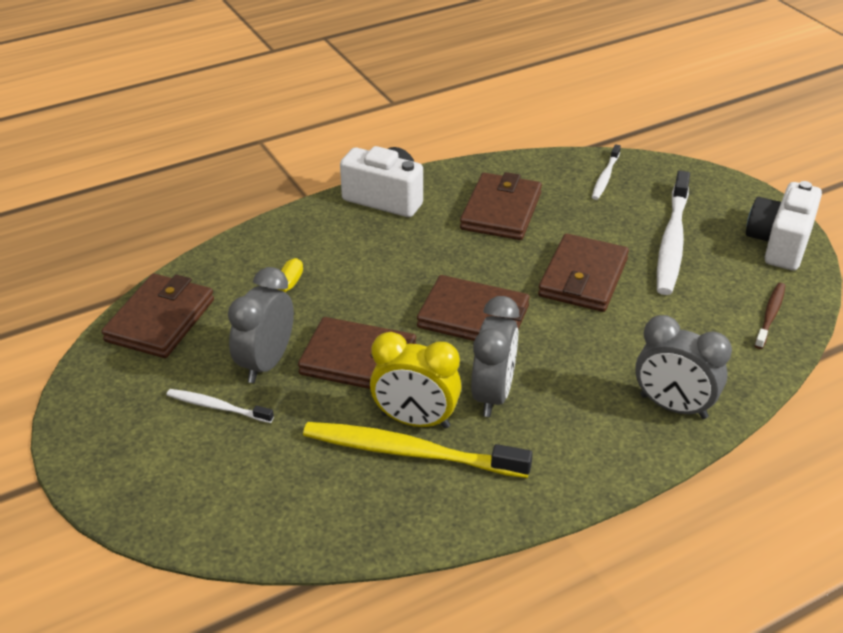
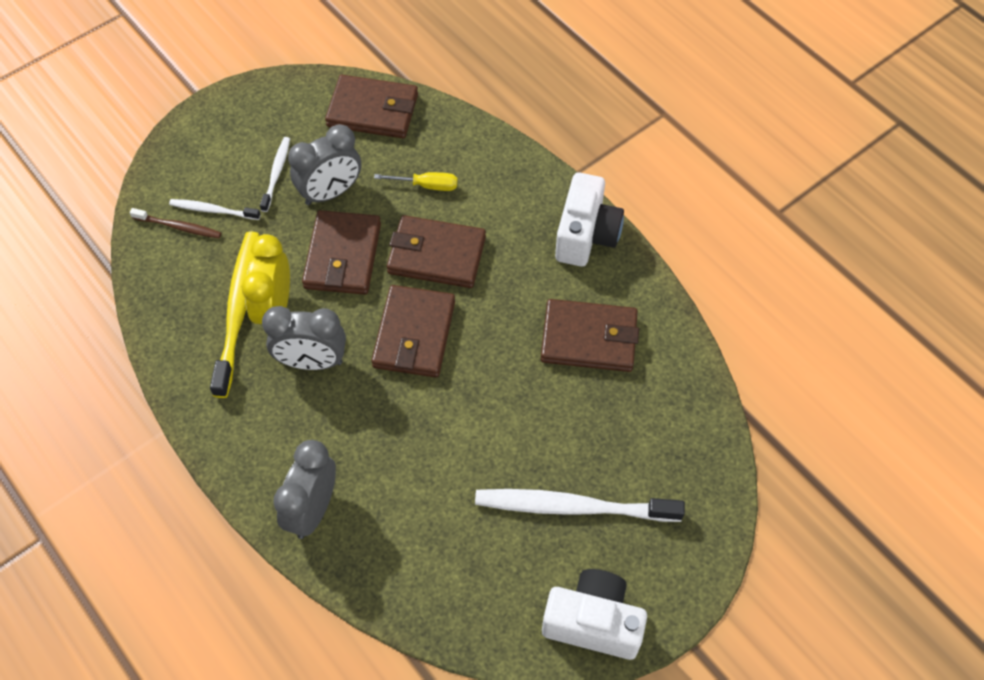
camera: 80 degrees right, 20 degrees up
(266, 363) = (330, 193): grey clock -> grey clock turned 135 degrees clockwise
(583, 277) = (491, 423): brown wallet -> brown wallet (436, 255)
(605, 177) = (681, 434): white toothbrush -> white toothbrush (212, 210)
(770, 315) = (462, 605): brown toothbrush -> brown toothbrush (179, 227)

